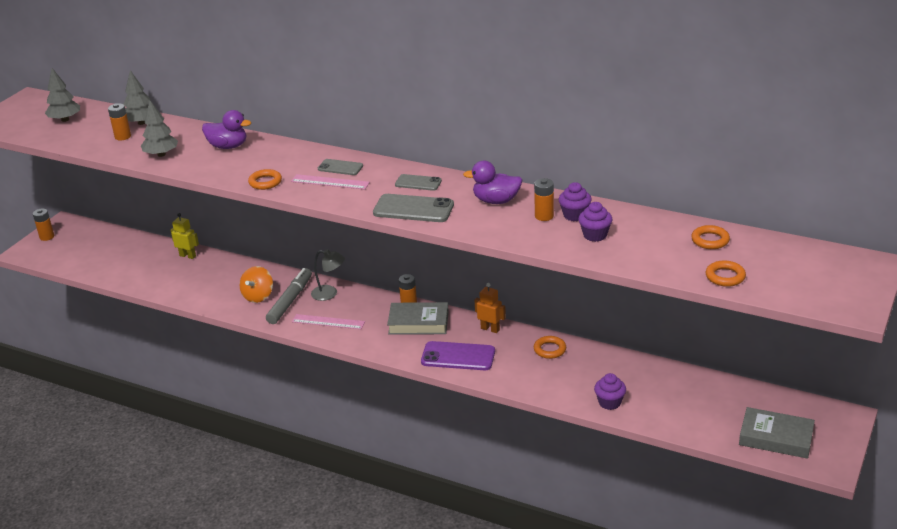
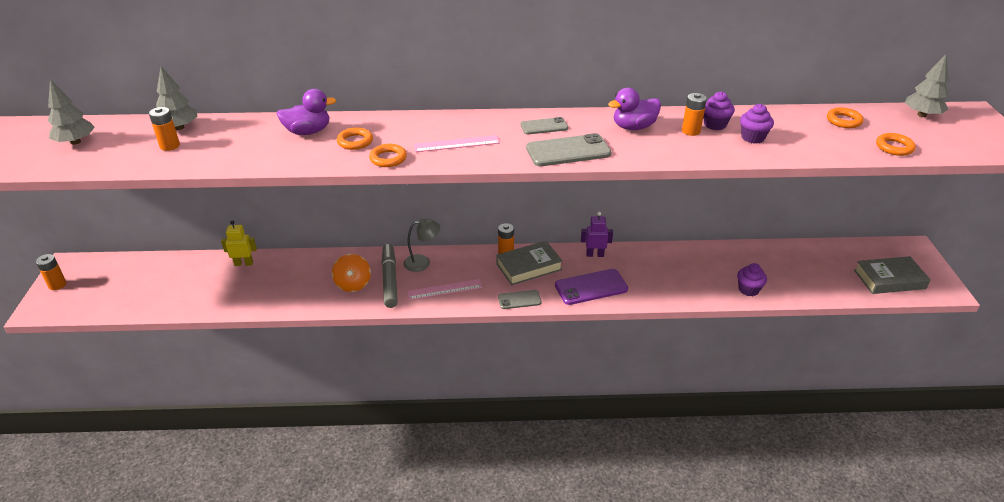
camera: 30 degrees left, 5 degrees up
(161, 154) = (237, 155): grey tree -> grey tree (922, 115)
(340, 167) = (451, 128): grey phone -> grey phone (519, 300)
(490, 329) = (595, 254): orange robot -> purple robot
(550, 350) = (659, 258): orange ring -> orange ring (355, 141)

